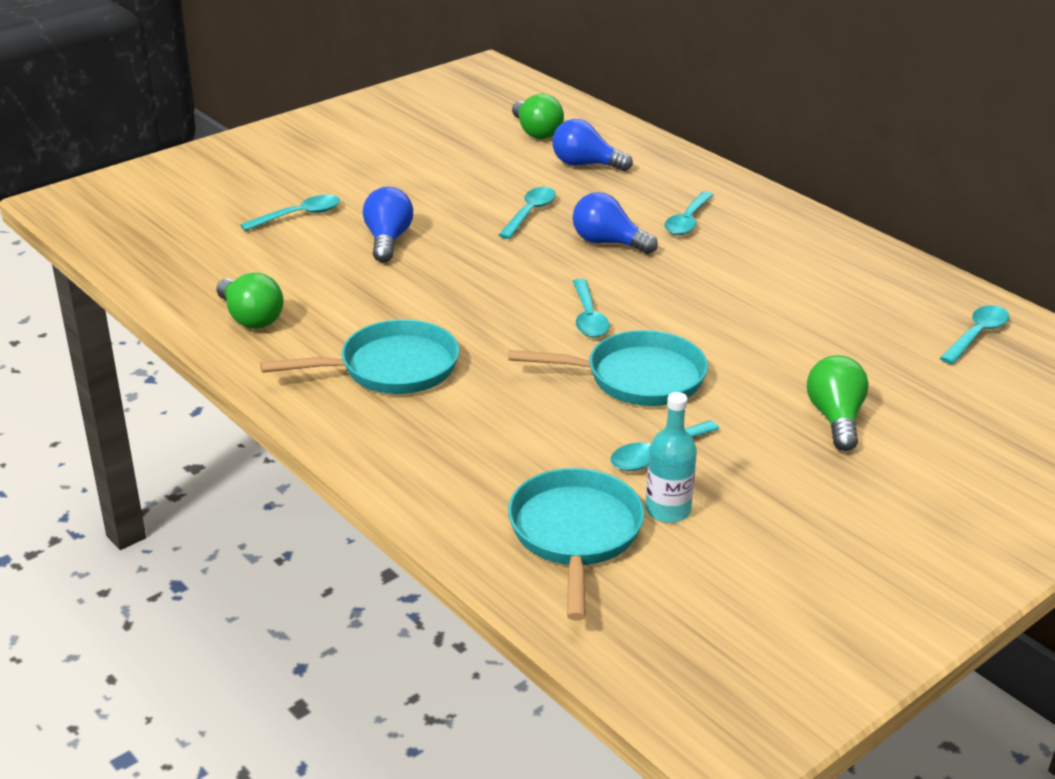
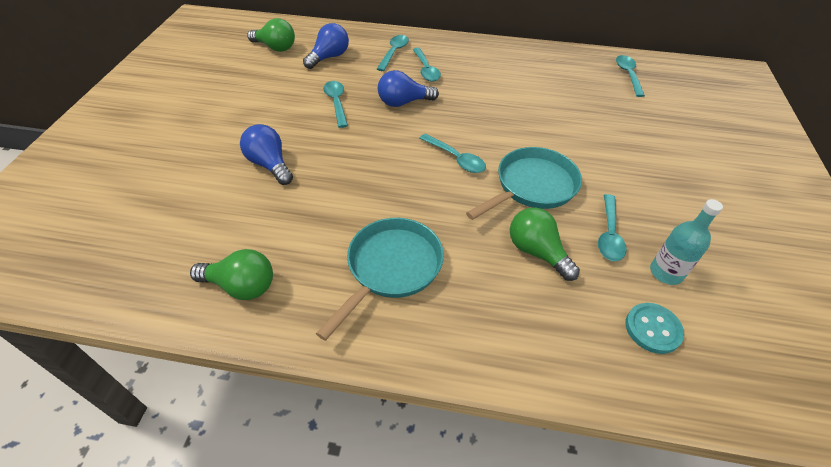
camera: 40 degrees left, 15 degrees up
(299, 215) = (182, 175): turquoise spoon -> turquoise spoon (394, 52)
(575, 534) = (652, 329): turquoise pan -> turquoise button
(585, 165) = (329, 57): blue light bulb -> blue light bulb turned 150 degrees clockwise
(835, 418) = (646, 156): green light bulb -> green light bulb (537, 252)

